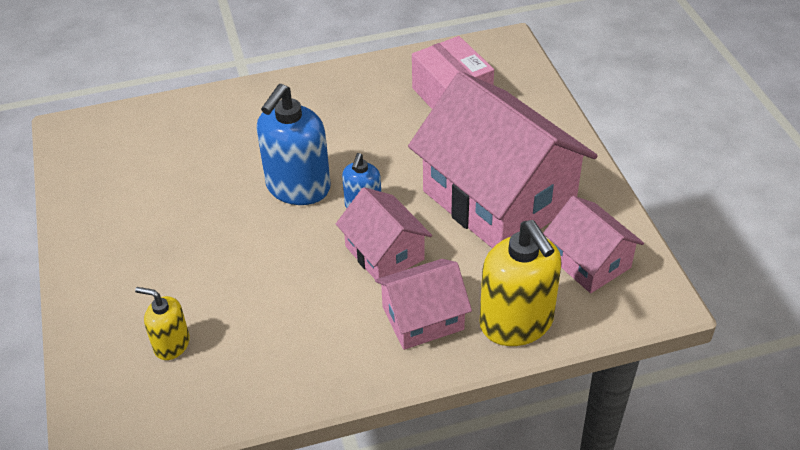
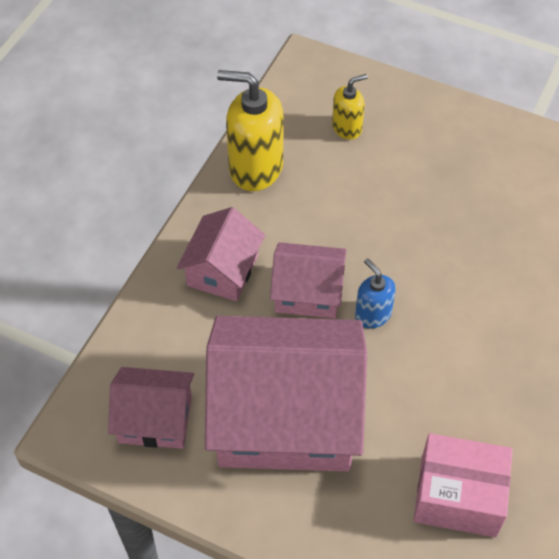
camera: 130 degrees right, 10 degrees up
(298, 187) = (439, 286): blue soap dispenser -> none
(516, 323) = (157, 321): yellow soap dispenser -> yellow soap dispenser (255, 167)

